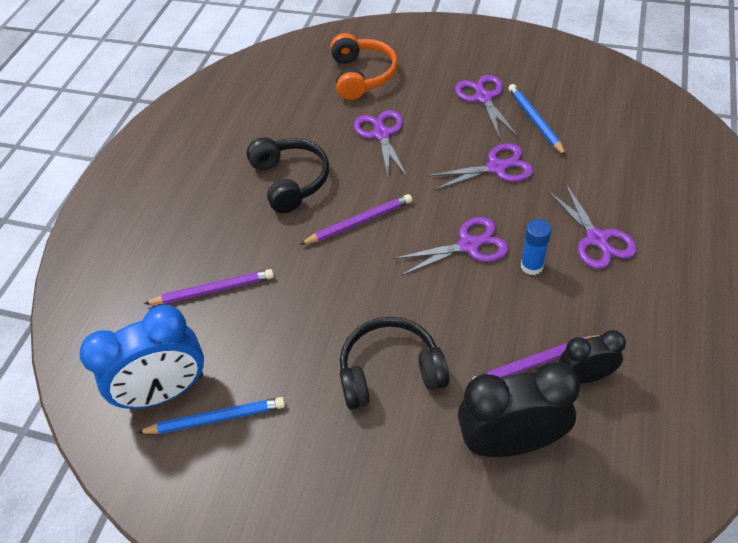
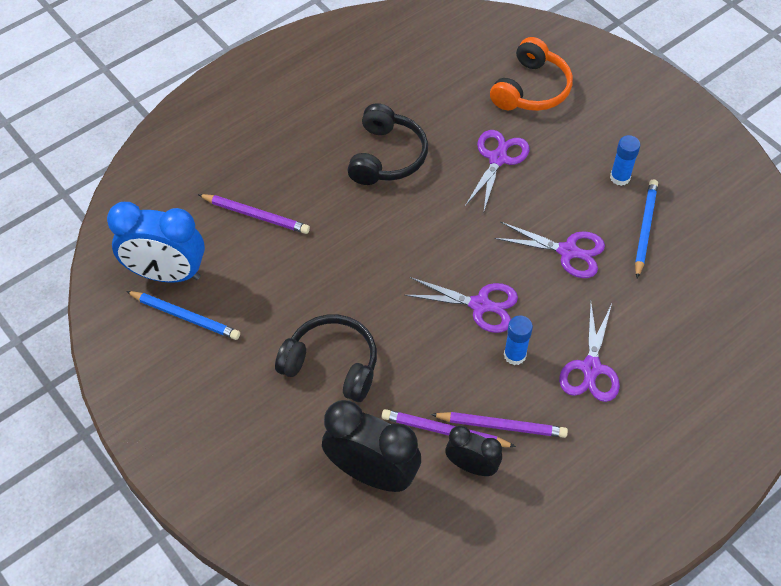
camera: 30 degrees right, 5 degrees up
(359, 222) = (411, 228): purple pencil -> purple pencil (501, 426)
(483, 98) = (620, 177): purple scissors -> blue glue stick

